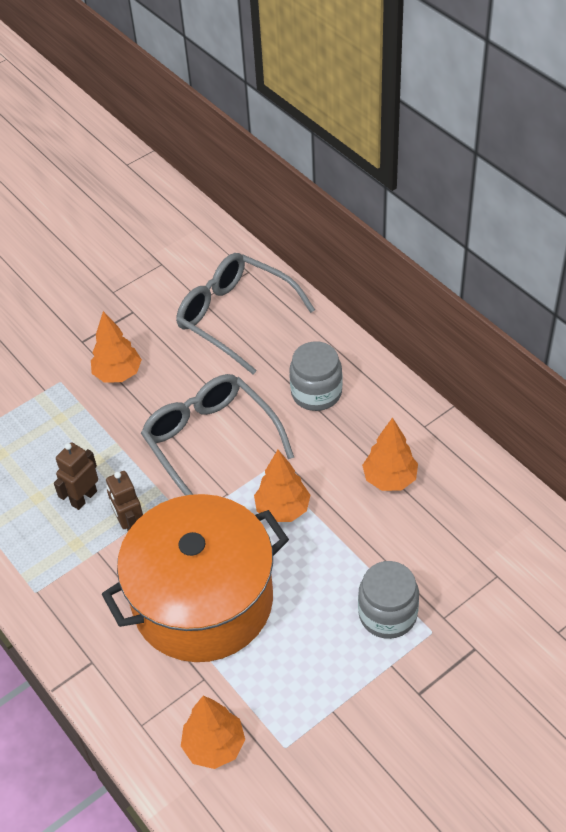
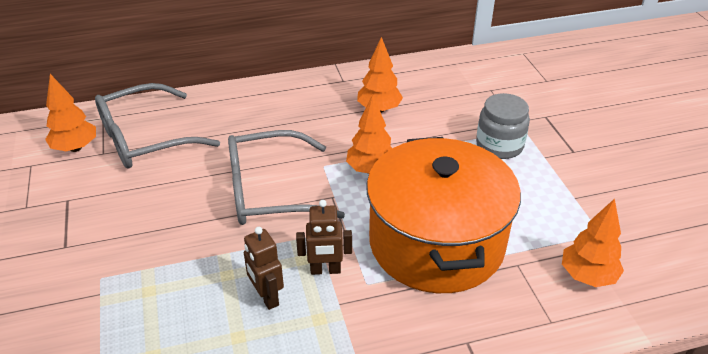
camera: 70 degrees left, 10 degrees down
(118, 374) = (134, 230): orange tree -> orange tree (76, 148)
(316, 393) = (268, 119): grey jar -> none

